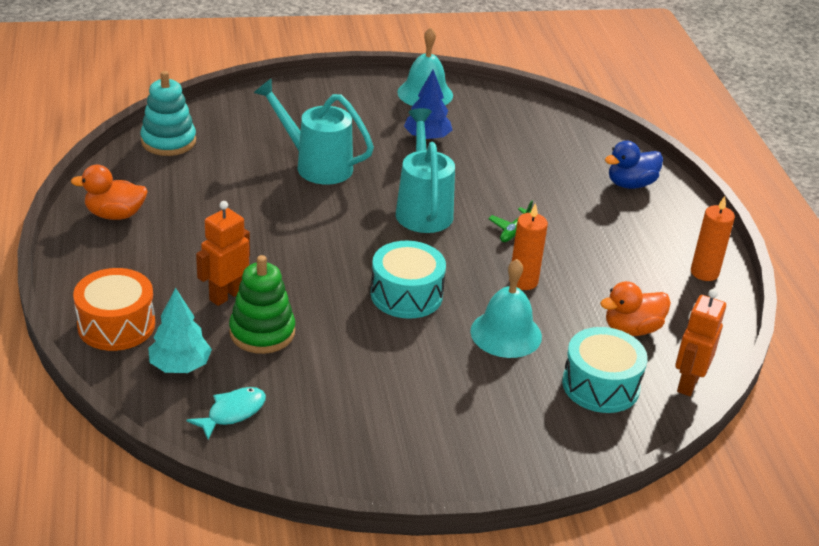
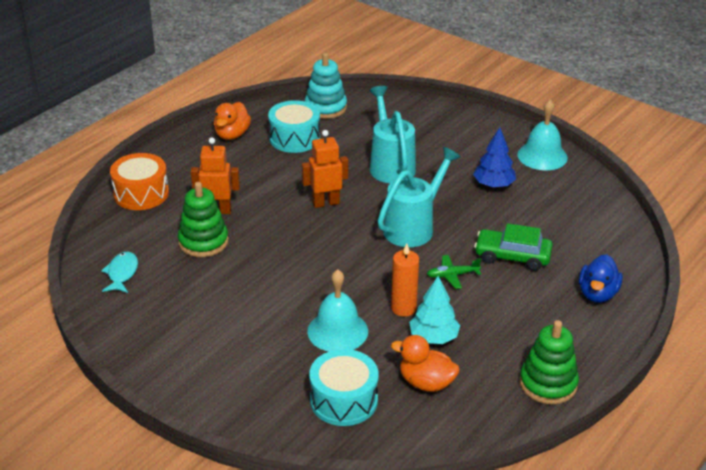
camera: 50 degrees right, 0 degrees up
(115, 215) = (232, 135): orange duck -> orange duck turned 120 degrees counterclockwise
(180, 366) = (136, 233): turquoise tree -> turquoise tree (433, 337)
(232, 413) = (122, 273): turquoise fish -> turquoise fish turned 90 degrees counterclockwise
(406, 295) = (316, 271): turquoise drum -> turquoise drum (294, 138)
(532, 189) = (512, 256): none -> green car
(630, 184) = (597, 294): blue duck -> blue duck turned 90 degrees counterclockwise
(688, 383) = (404, 440): orange robot -> orange robot (325, 203)
(704, 272) = (548, 384): orange candle -> green stacking toy

